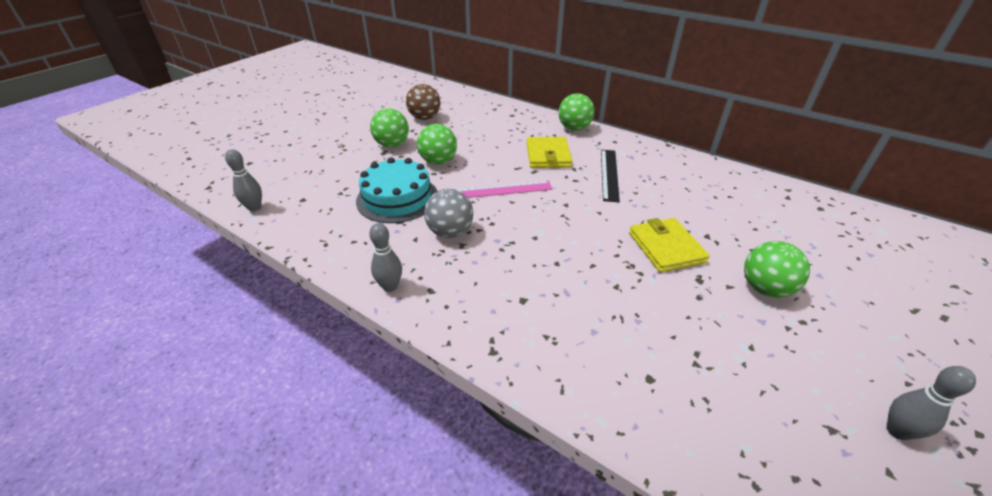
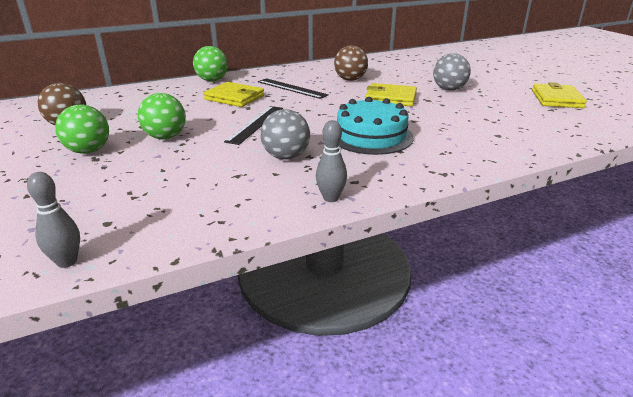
camera: 60 degrees left, 10 degrees down
(397, 198) = (196, 168): turquoise cake -> turquoise cake (371, 136)
(502, 190) = (255, 124): pink ruler -> black ruler
(686, 199) = (350, 79): none -> brown ball
(765, 288) = (449, 89): green ball -> grey ball
(897, 431) = (557, 99): grey bowling pin -> yellow wallet

